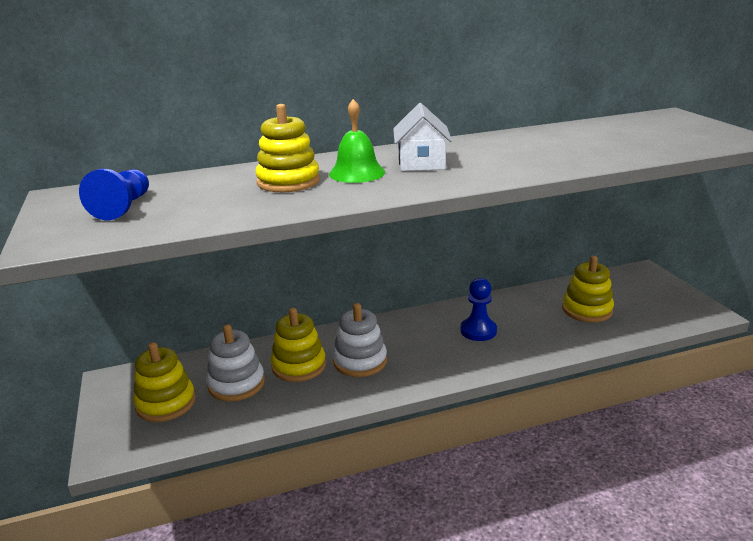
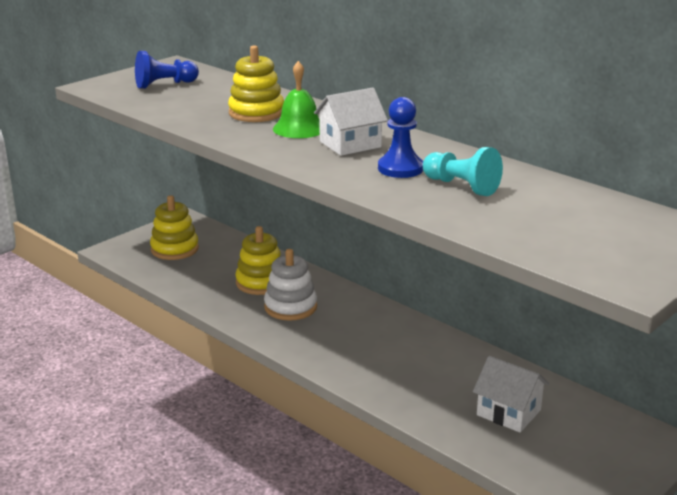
camera: 60 degrees right, 0 degrees up
(236, 384) = (217, 266): white stacking toy -> none
(478, 331) = (396, 353): blue pawn -> blue pawn (400, 168)
(551, 147) = (461, 186): none -> turquoise pawn
(587, 310) = (508, 412): yellow stacking toy -> white house

